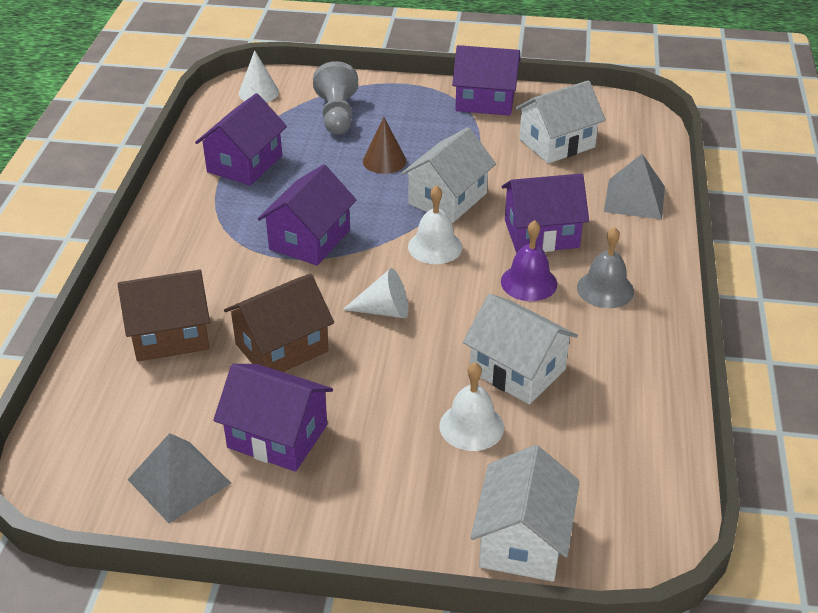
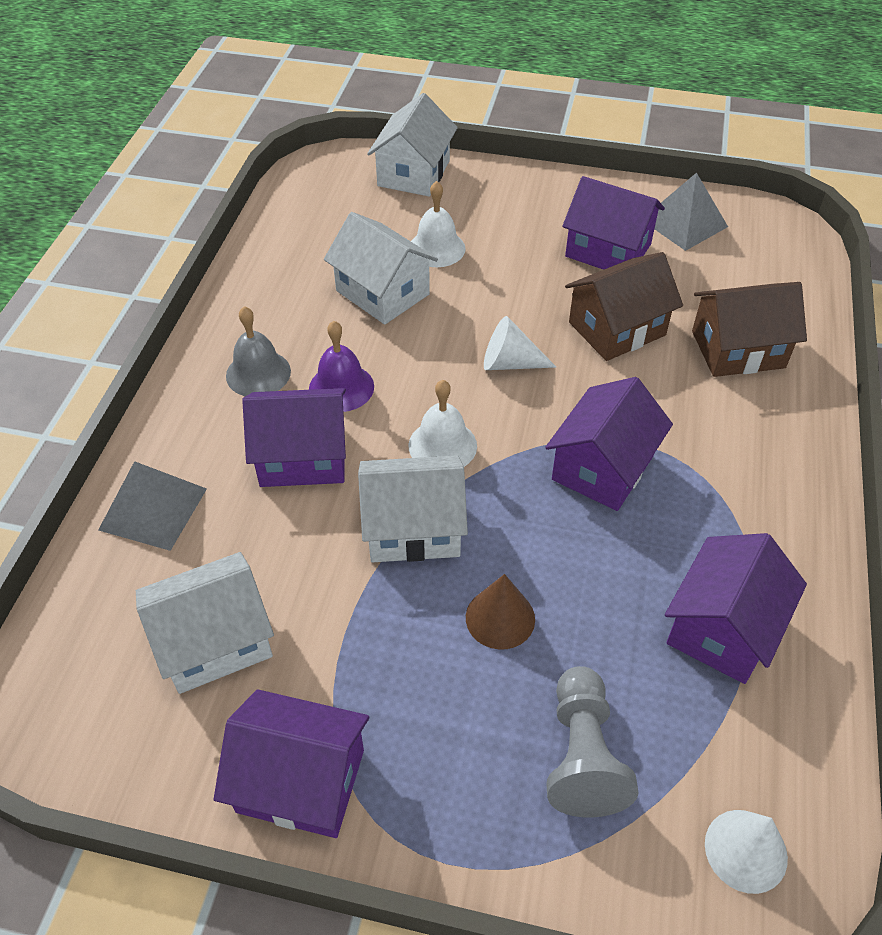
camera: 175 degrees left, 10 degrees up
(447, 199) = (413, 528): white house -> white house turned 45 degrees clockwise

